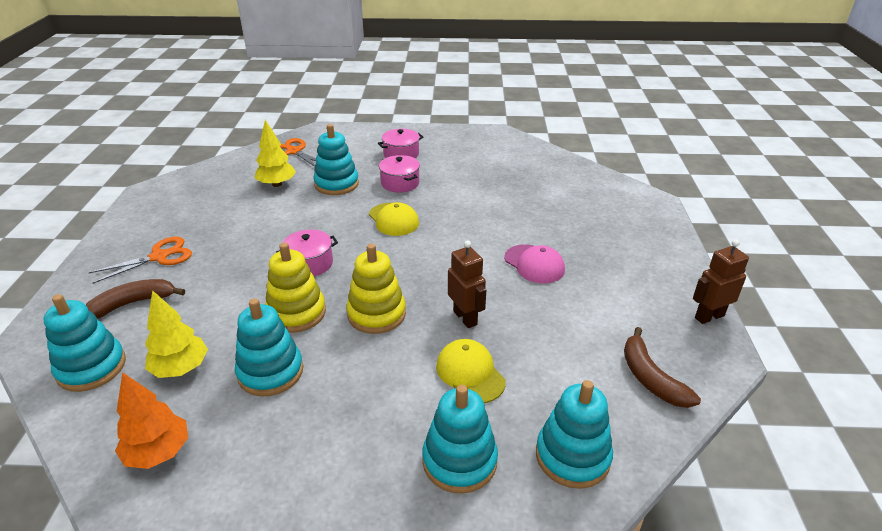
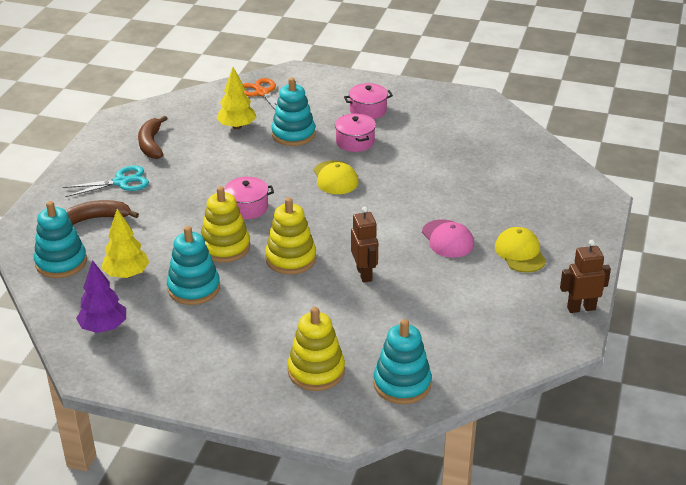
camera: 15 degrees right, 0 degrees up
(158, 452) = (103, 327): orange tree -> purple tree
(159, 257) = (121, 182): orange scissors -> turquoise scissors
(459, 461) = (316, 371): turquoise stacking toy -> yellow stacking toy
(470, 373) = (349, 316): yellow cap -> yellow cap (520, 253)
(650, 378) = (496, 344): brown banana -> brown banana (151, 144)

